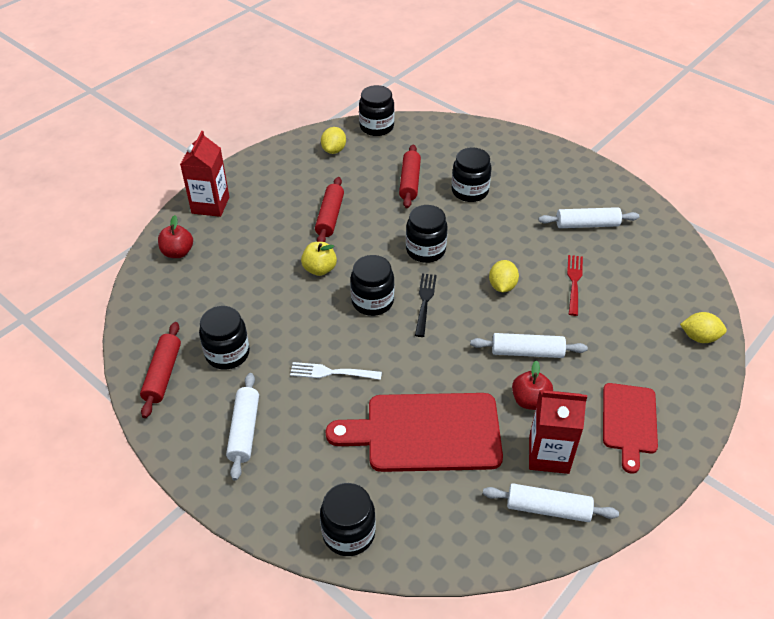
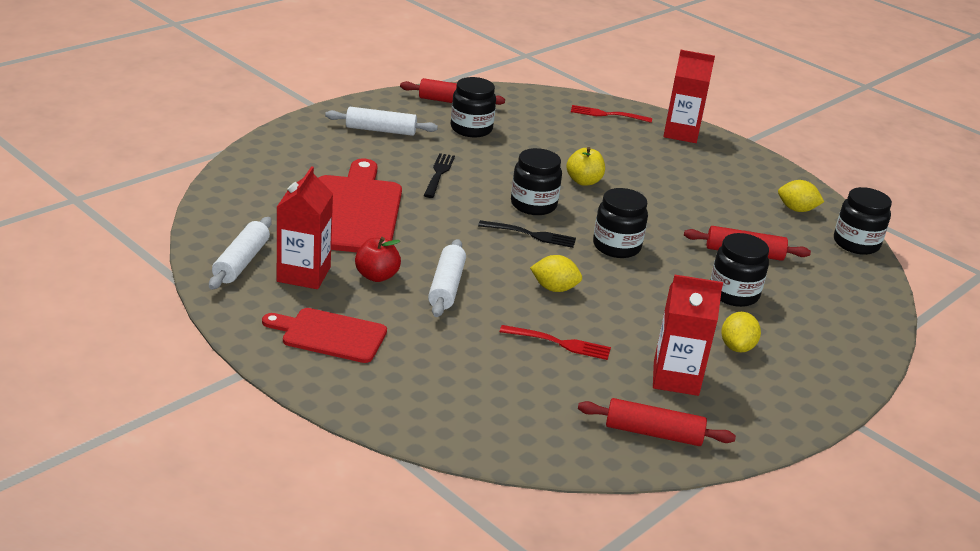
camera: 90 degrees right, 15 degrees down
(178, 252) = (607, 114): red apple -> red fork
(330, 217) = (670, 195): red rolling pin -> red rolling pin (653, 433)
(331, 372) = (439, 174): white fork -> black fork
(348, 533) = (259, 164): black jar -> none
(587, 224) = (676, 378): white rolling pin -> red carton
(699, 337) = (450, 425): yellow lemon -> yellow lemon (737, 347)

